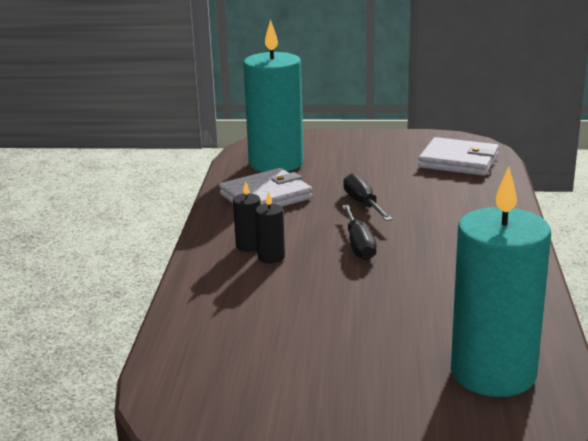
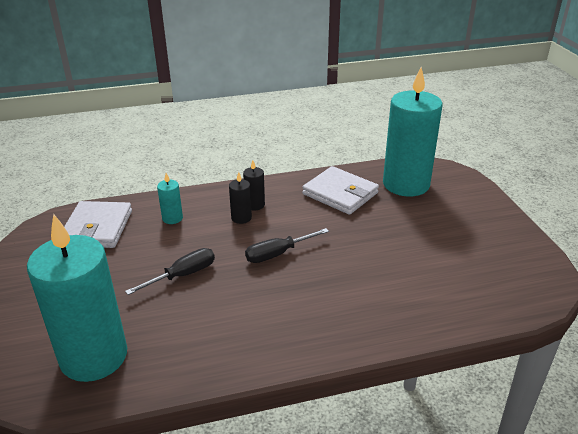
camera: 70 degrees right, 10 degrees up
(236, 303) = (172, 218): none -> turquoise candle
(363, 203) = (355, 242): black screwdriver -> black screwdriver (183, 275)
(458, 161) = (490, 283): white wallet -> white wallet (97, 228)

